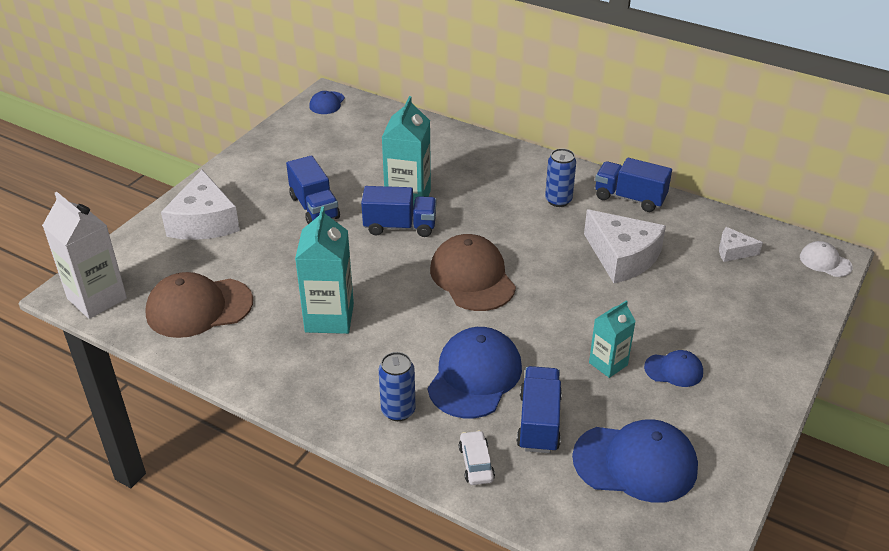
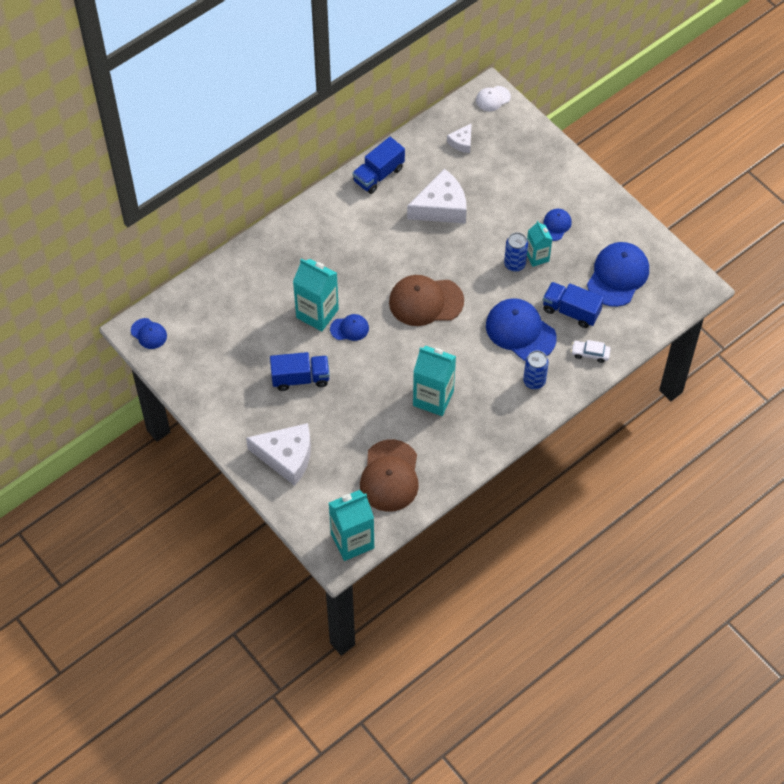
camera: 70 degrees left, 20 degrees up
(97, 298) = (352, 541): white carton -> turquoise carton
(400, 226) = (349, 328): blue truck -> blue cap
(558, 200) = (362, 219): blue can -> blue can (514, 264)

